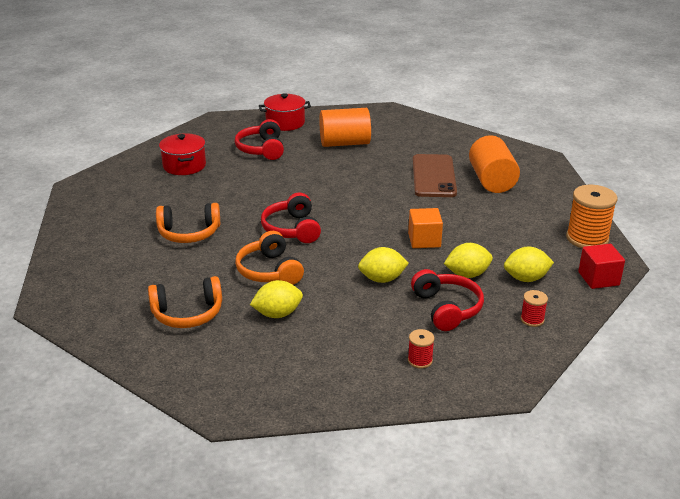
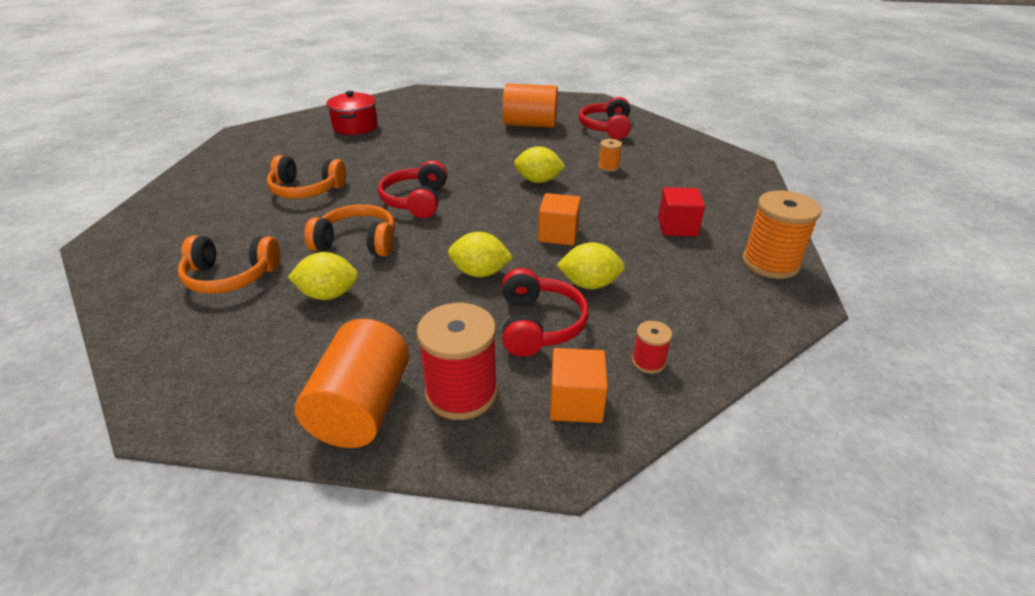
camera: 15 degrees right, 5 degrees up
(261, 149) = (441, 120): red headphones -> red headphones (606, 128)
(269, 271) = (357, 242): orange headphones -> orange headphones turned 105 degrees clockwise
(285, 123) = (482, 100): red pot -> none
(420, 360) = (461, 393): red spool -> red spool, size x2.03
(433, 176) = (608, 167): brown phone -> orange spool
(491, 181) = (674, 180): orange cylinder -> orange cylinder (361, 408)
(497, 352) = (576, 402): none -> orange cube
(526, 278) = (665, 302): yellow lemon -> yellow lemon (538, 181)
(598, 279) = (768, 319): red cube -> red cube (677, 227)

